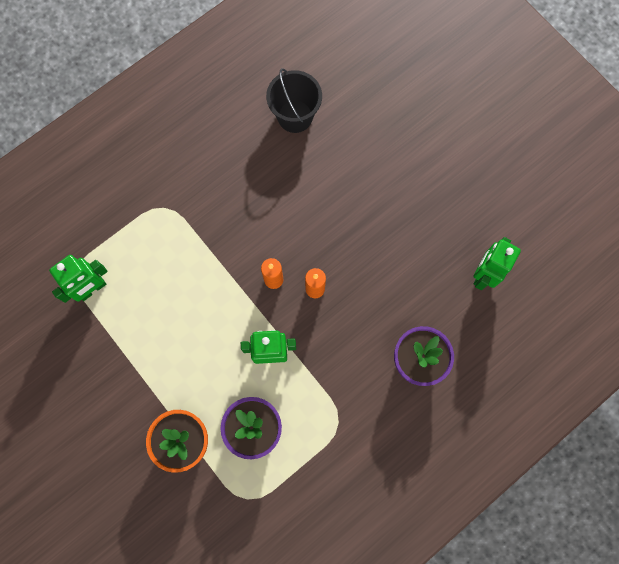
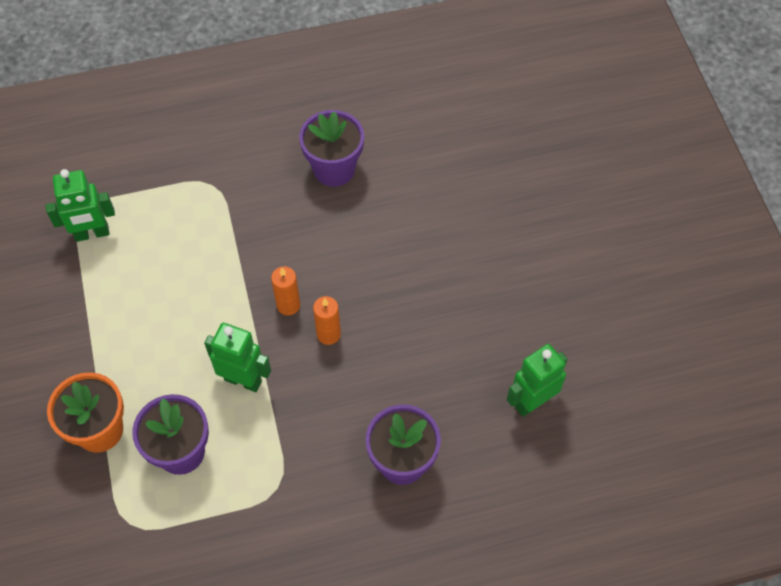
camera: 25 degrees right, 15 degrees down
(251, 154) = (334, 169): none -> purple flower pot
(295, 116) = (402, 151): black bucket -> none

